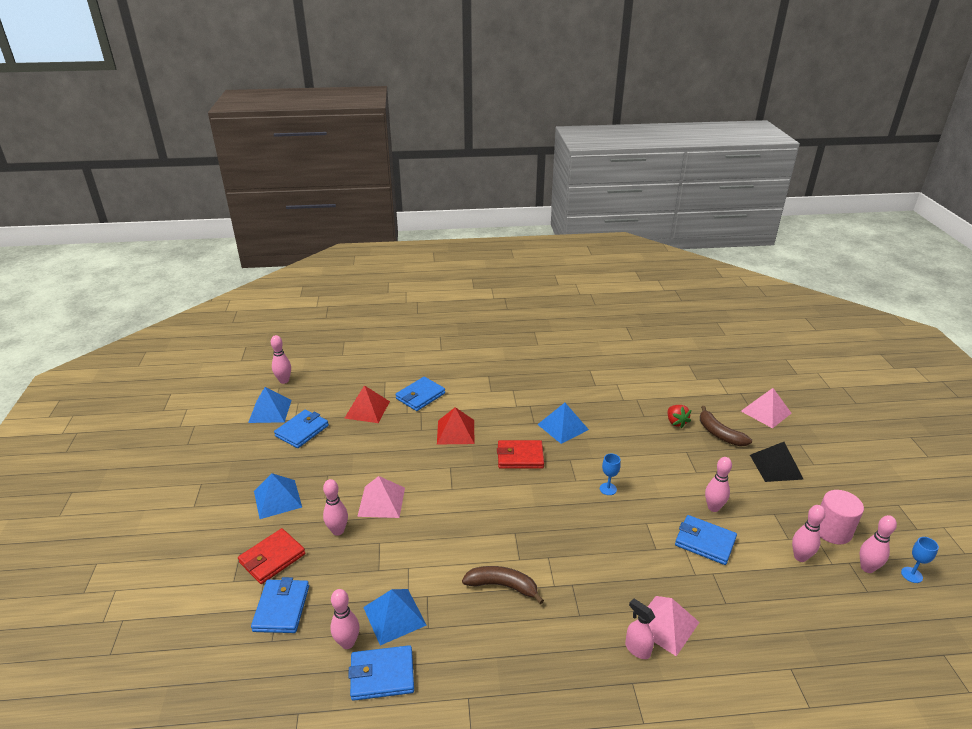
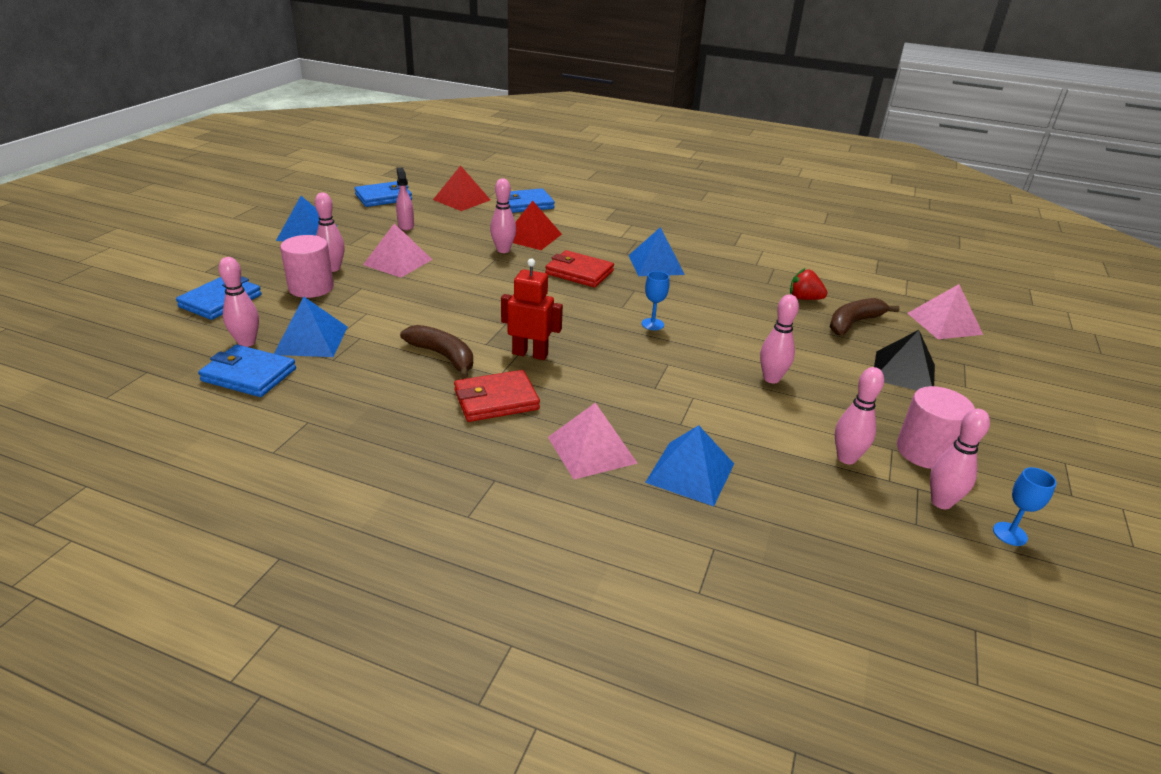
camera: 25 degrees right, 0 degrees up
(270, 411) = (371, 178): blue pyramid -> blue pyramid (690, 472)
(272, 558) = (254, 268): red wallet -> red wallet (496, 400)
(284, 381) = (408, 163): pink bowling pin -> pink bowling pin (503, 250)
(341, 560) = (311, 288): none -> pink cylinder
(556, 555) = (530, 354): none -> red robot
(637, 649) = (533, 456): pink spray bottle -> pink spray bottle (406, 226)
(676, 422) = (804, 298): red strawberry -> red strawberry turned 105 degrees clockwise
(705, 542) = (725, 402): blue wallet -> none
(719, 434) = (854, 323): brown banana -> brown banana turned 60 degrees clockwise

